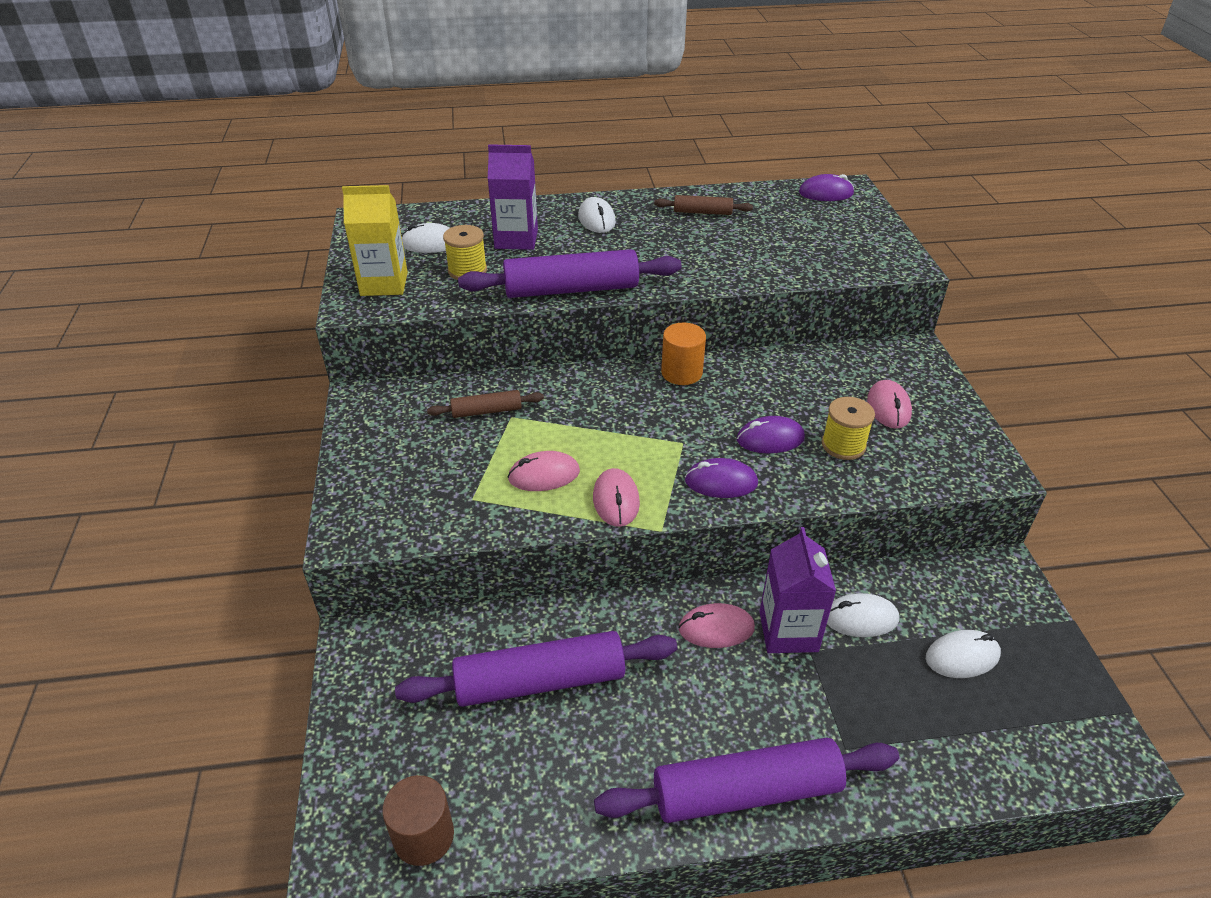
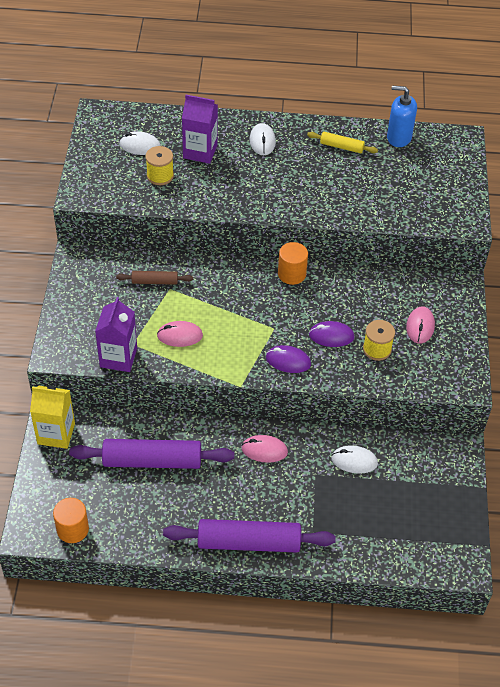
camera: 10 degrees right, 10 degrees up
(384, 284) = (102, 178): yellow carton -> yellow carton (56, 433)
(424, 836) = (72, 529): brown cylinder -> orange cylinder
(571, 289) = (226, 205): purple rolling pin -> none
(616, 500) = (219, 361): pink mouse -> none
(702, 212) = (341, 147): brown rolling pin -> yellow rolling pin
(770, 195) = (398, 137): none -> blue soap dispenser
(788, 631) = (307, 460): purple carton -> purple carton (118, 357)
(826, 193) = (442, 142): purple mouse -> none
(962, 657) = (405, 495): white mouse -> none

